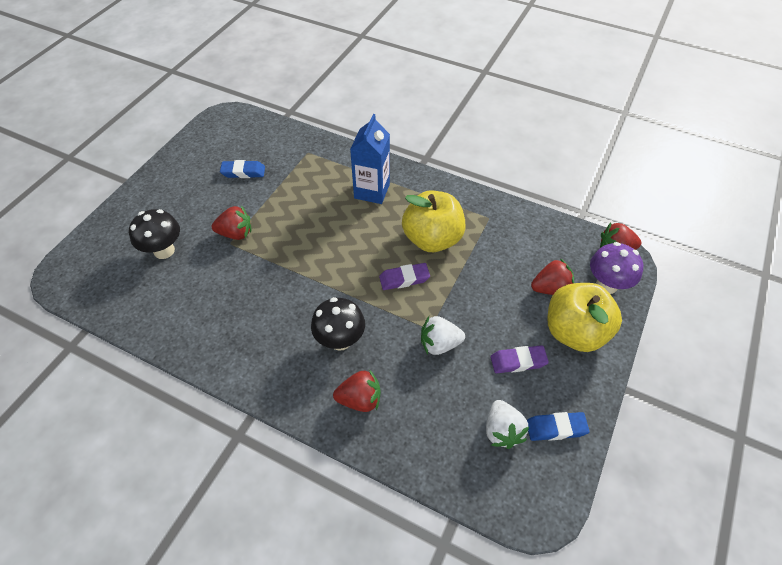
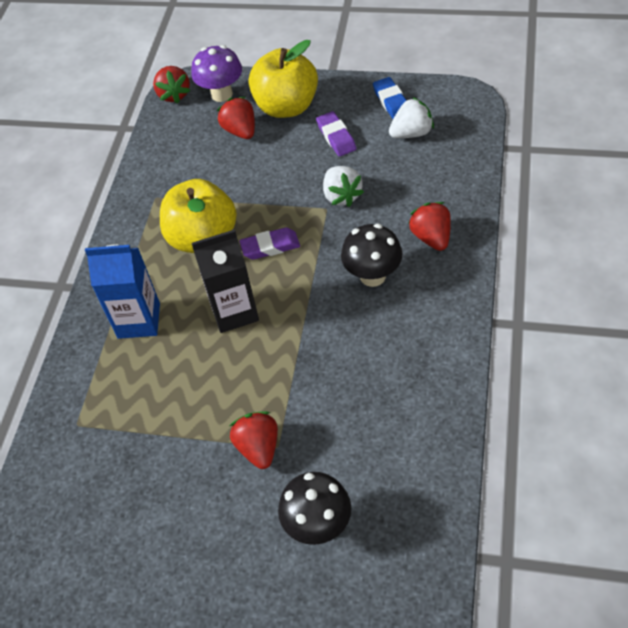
camera: 100 degrees left, 0 degrees up
(243, 172) = (136, 494): blue eraser -> none
(352, 243) = (234, 311): none -> black carton
(404, 279) = (270, 246): purple eraser -> purple eraser turned 75 degrees counterclockwise

